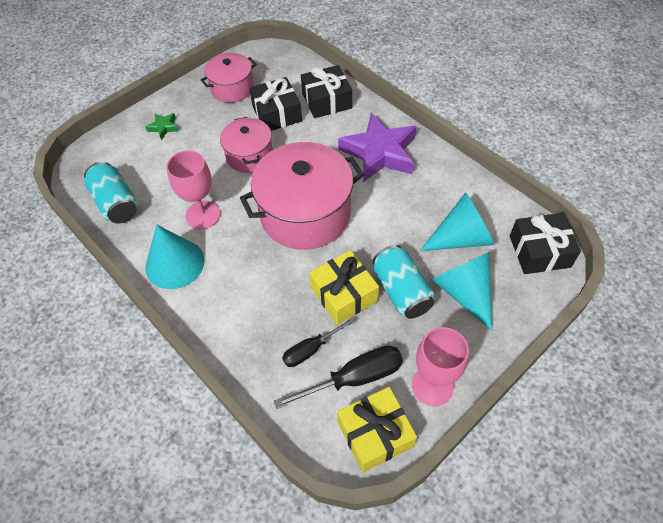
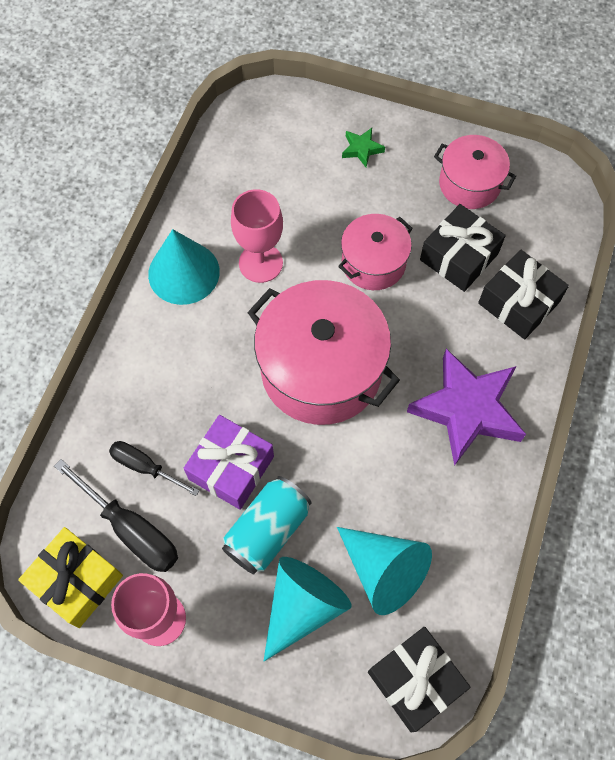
camera: 60 degrees right, 10 degrees up
(116, 203) = (229, 169): turquoise can -> none
(344, 294) = (231, 468): yellow gift -> purple gift

